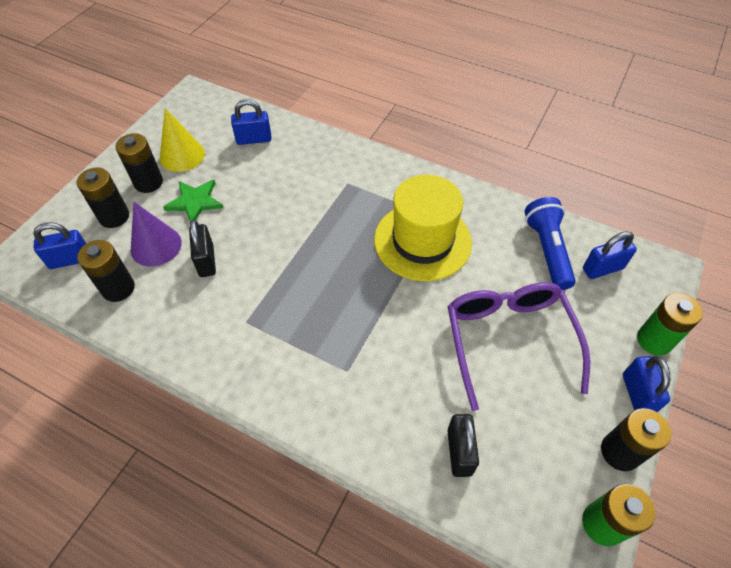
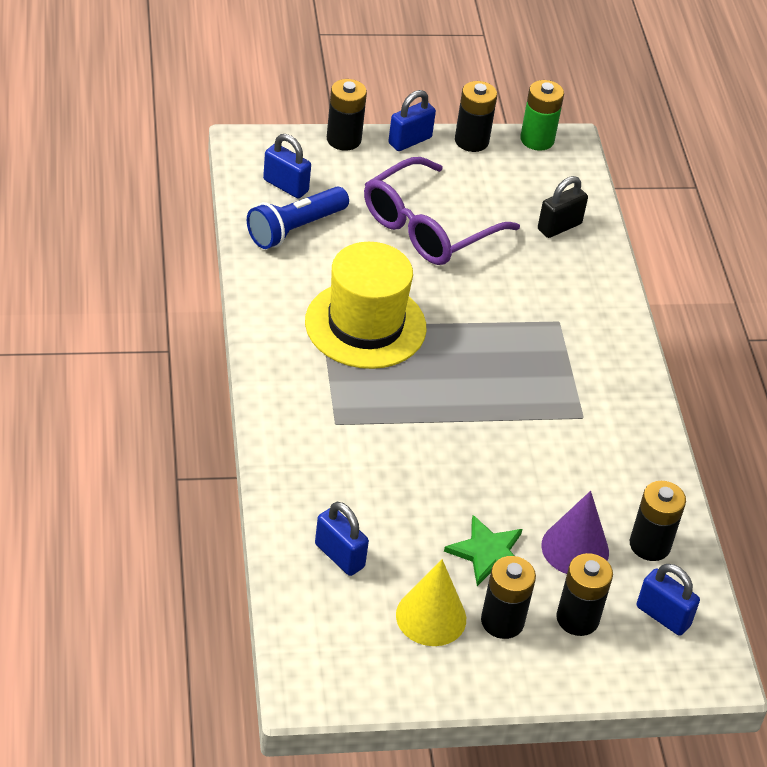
camera: 130 degrees left, 10 degrees down
(206, 261) = (550, 490): black padlock -> none
(654, 340) = (343, 139): green battery -> black battery

